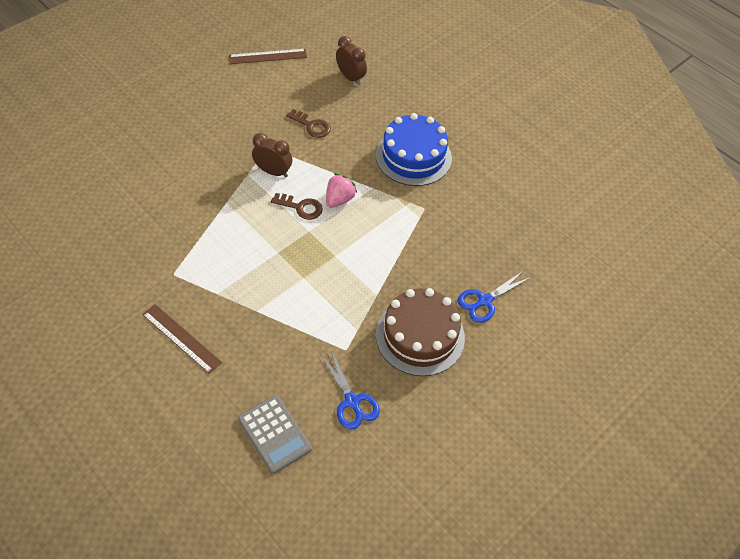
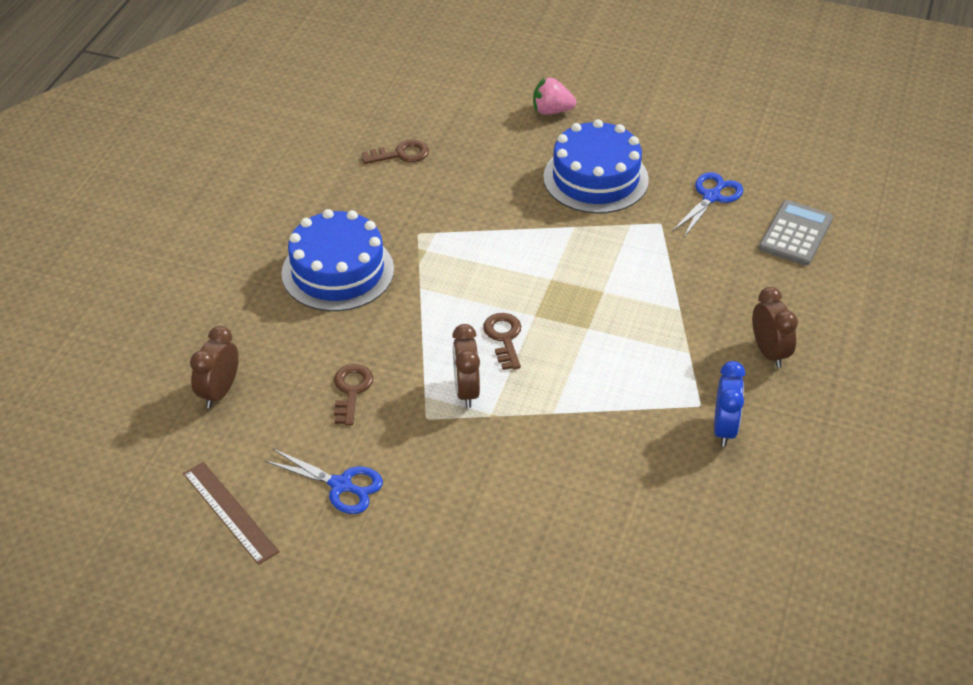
camera: 115 degrees left, 10 degrees down
(146, 275) = (724, 429): none -> blue clock
(181, 338) = (769, 352): brown ruler -> brown clock
(339, 199) = (463, 309): pink strawberry -> pink strawberry (551, 111)
(420, 336) = (595, 178): brown cake -> blue cake
(484, 301) = (512, 149): blue scissors -> blue scissors (341, 485)
(514, 234) = (401, 154): none -> brown key

